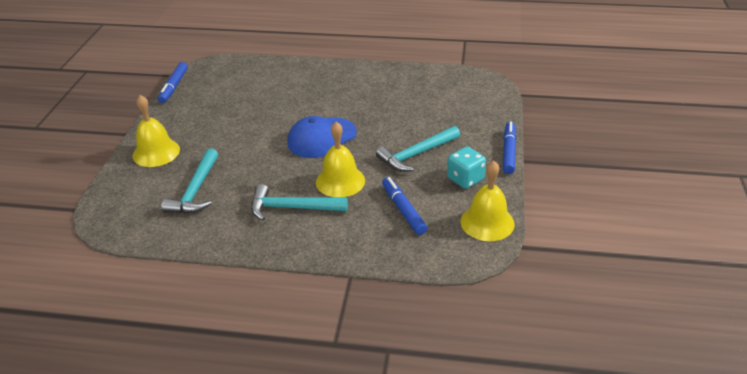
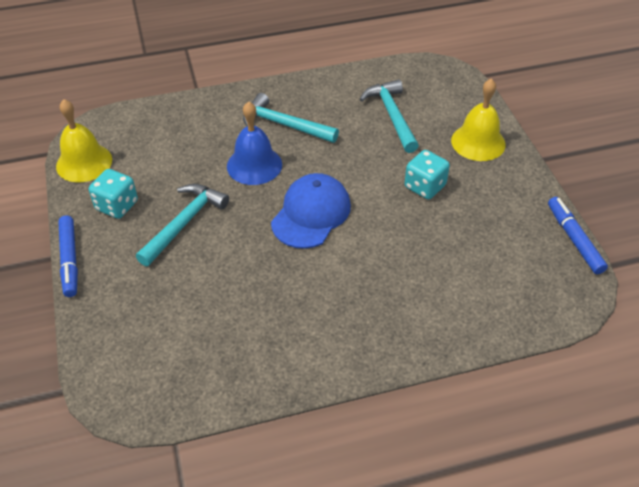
camera: 155 degrees right, 10 degrees up
(228, 134) = (425, 186): none -> turquoise dice
(292, 208) = (284, 125): turquoise hammer -> turquoise hammer turned 135 degrees counterclockwise
(340, 181) = (254, 165): yellow bell -> blue bell
(403, 210) = (173, 152): blue marker -> none

